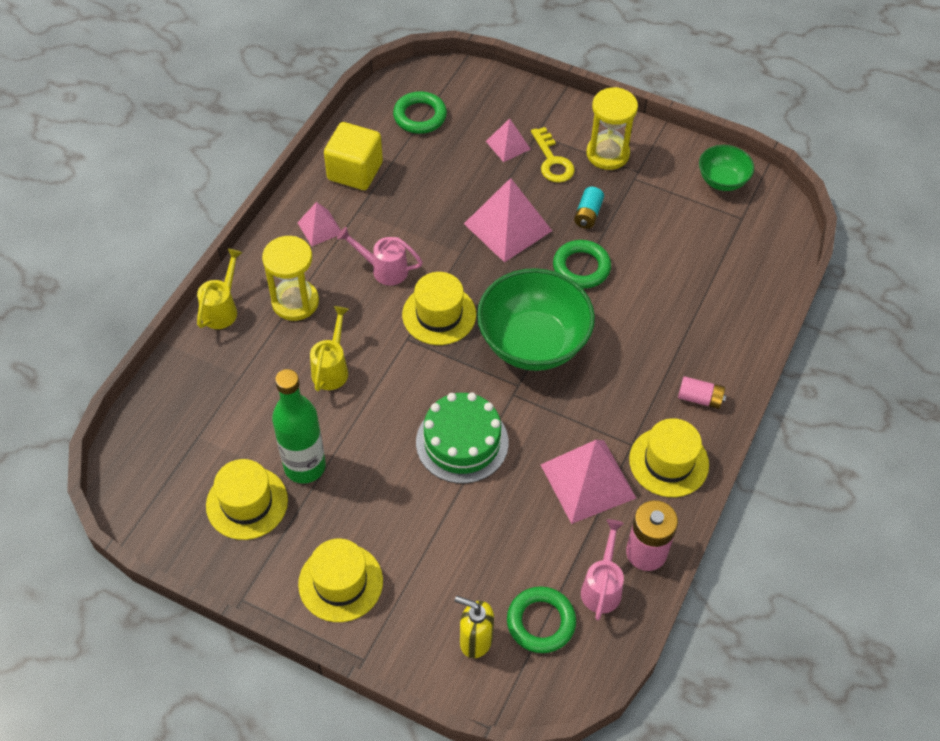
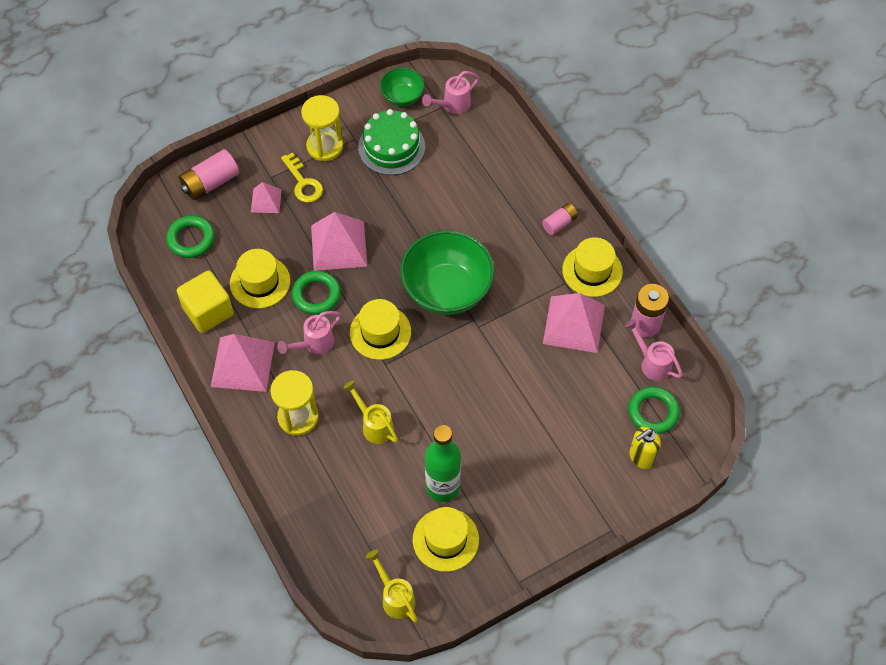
camera: 55 degrees left, 5 degrees up
(222, 308) = (266, 469): yellow watering can -> yellow watering can (395, 597)
(320, 228) = (243, 364): pink pyramid -> pink pyramid, size x1.84
(340, 582) = (547, 513): yellow hat -> yellow hat (260, 282)
(462, 442) = (493, 379): green cake -> green cake (391, 147)
(490, 96) = (210, 183): none -> pink battery
(552, 161) = (303, 183): yellow key -> yellow key turned 45 degrees clockwise
(581, 267) = (408, 223): green ring -> green ring (316, 295)
(588, 214) = (367, 191): turquoise battery -> none
(753, 226) = (452, 105): none -> pink watering can

